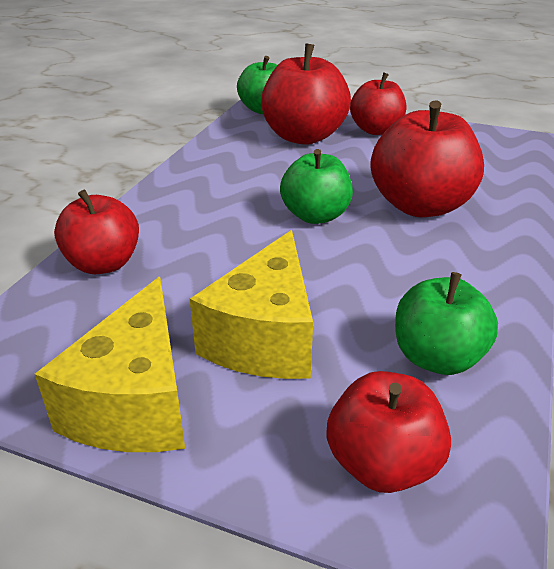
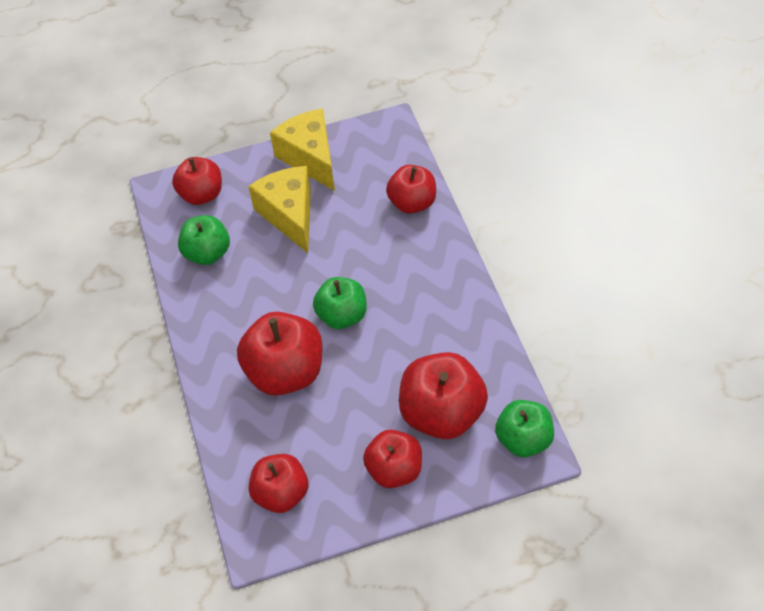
camera: 145 degrees right, 20 degrees up
(485, 151) = (281, 493): none -> red apple

